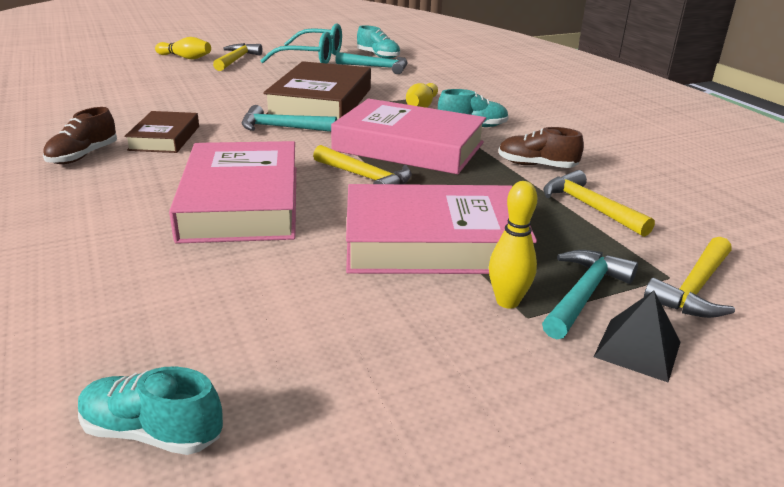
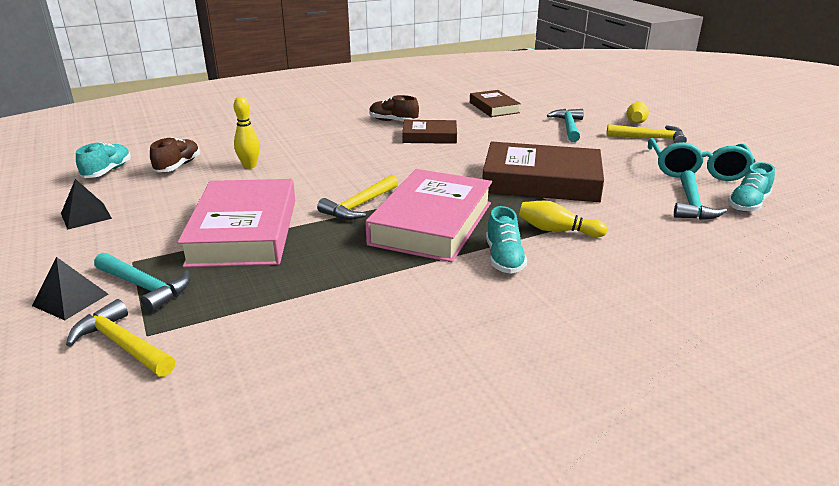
camera: 90 degrees right, 0 degrees up
(86, 102) = (494, 107): none -> brown book
(242, 202) = (319, 168): pink book -> none
(282, 128) = (463, 170): turquoise hammer -> turquoise hammer (568, 127)
(382, 405) = (86, 216): none -> black pyramid
(507, 302) = (153, 255): yellow bowling pin -> yellow bowling pin (249, 166)
(536, 166) = (391, 290): brown shoe -> brown shoe (178, 166)
(589, 207) = (288, 311): yellow hammer -> none

